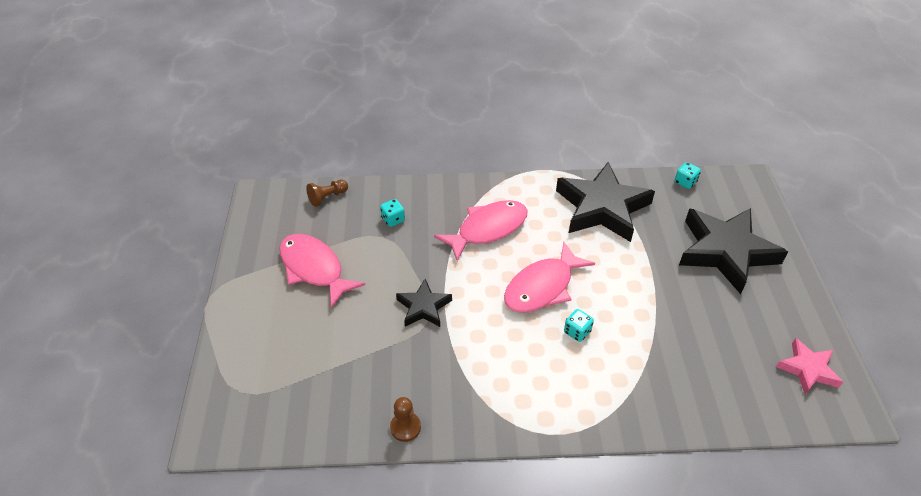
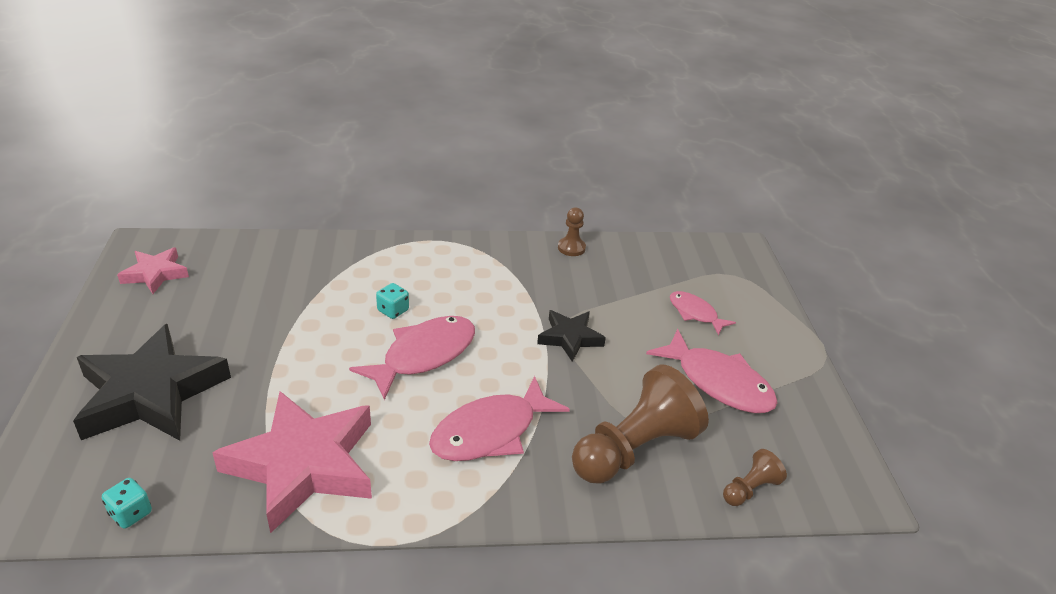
camera: 175 degrees right, 10 degrees down
(304, 337) = (695, 313): none -> pink fish
(393, 219) = (634, 449): turquoise dice -> brown pawn
(602, 208) = (303, 465): black star -> pink star

